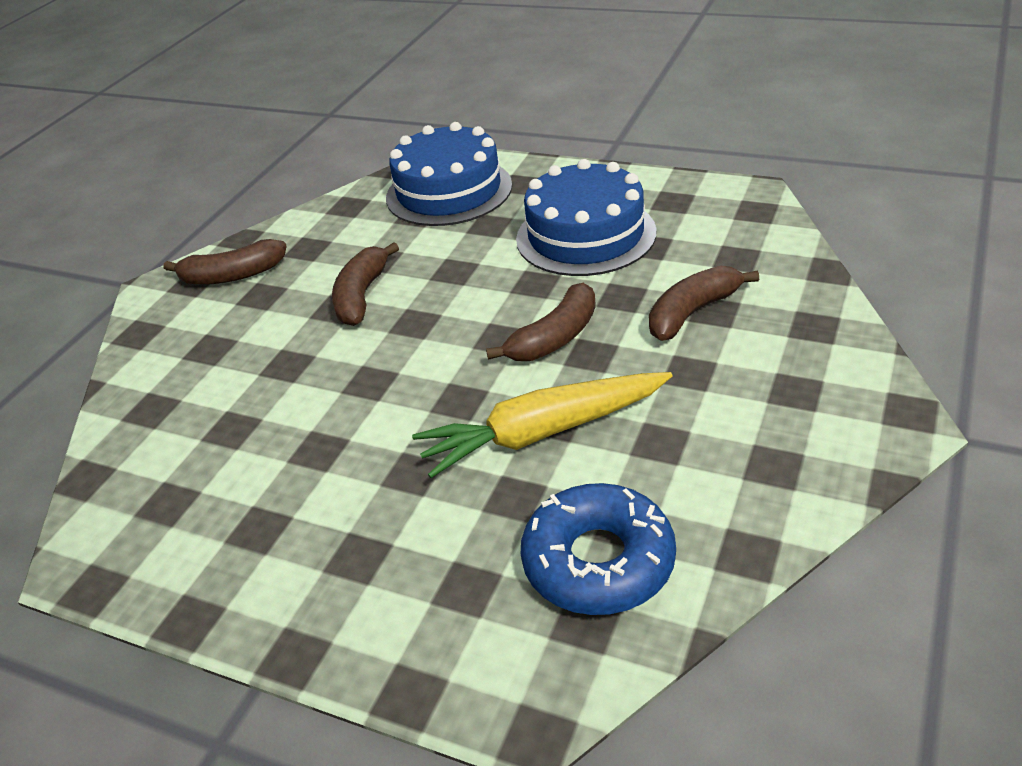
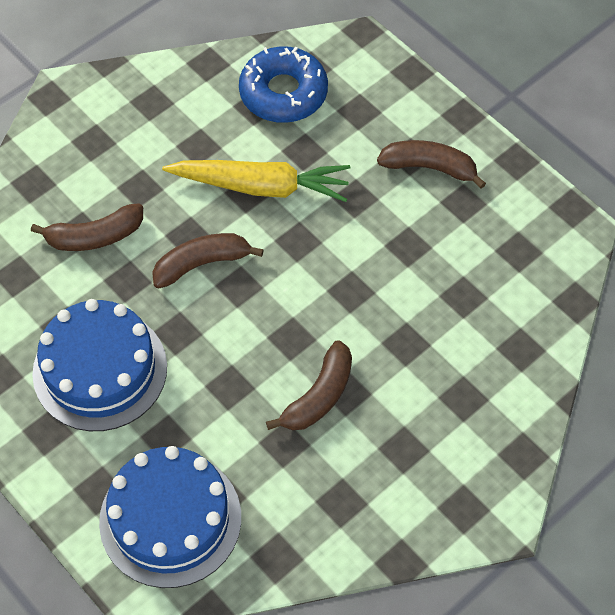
camera: 160 degrees left, 20 degrees up
(232, 275) = (423, 496): brown banana -> brown banana (429, 167)

